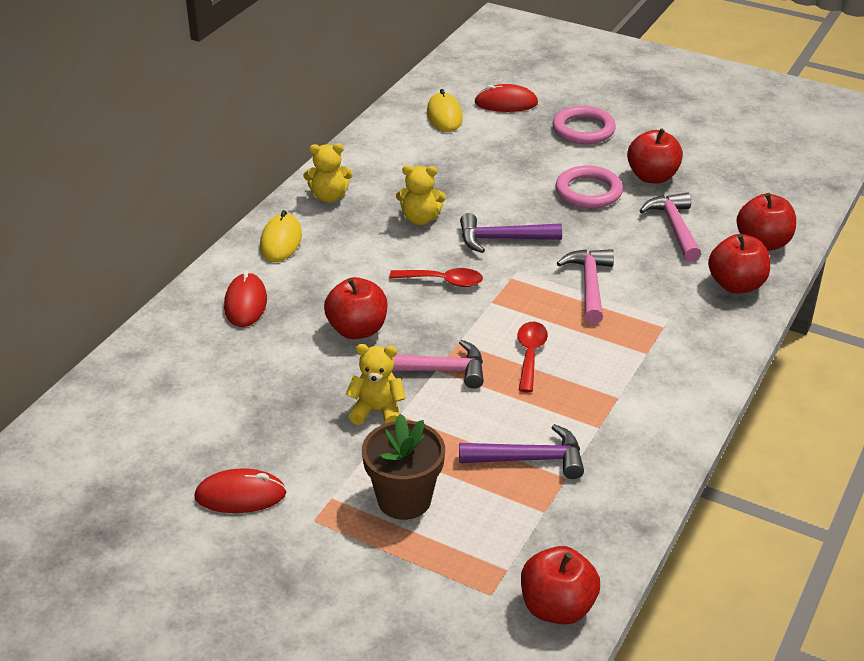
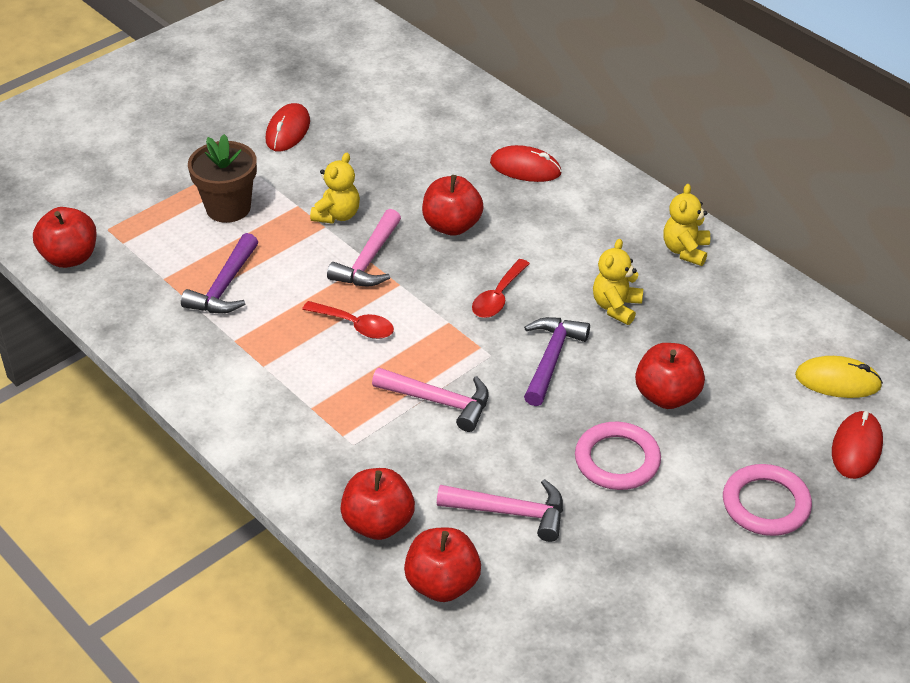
camera: 110 degrees right, 5 degrees up
(281, 241) = (616, 204): yellow mouse -> none
(652, 177) = (627, 533): red apple -> red apple (667, 396)

